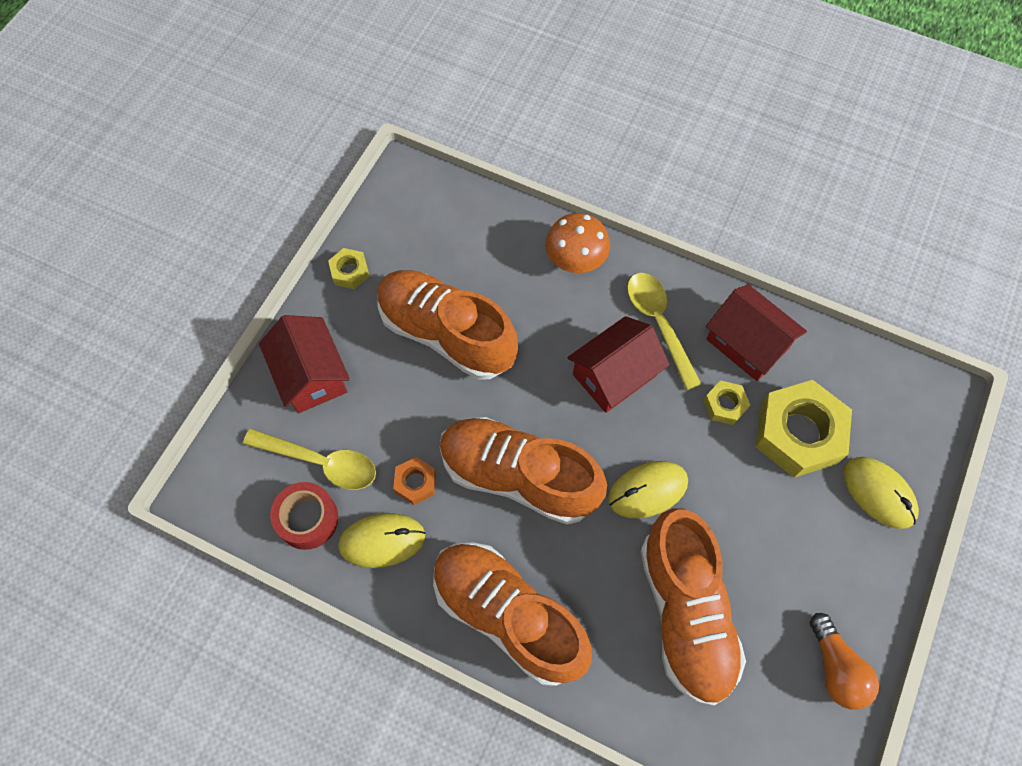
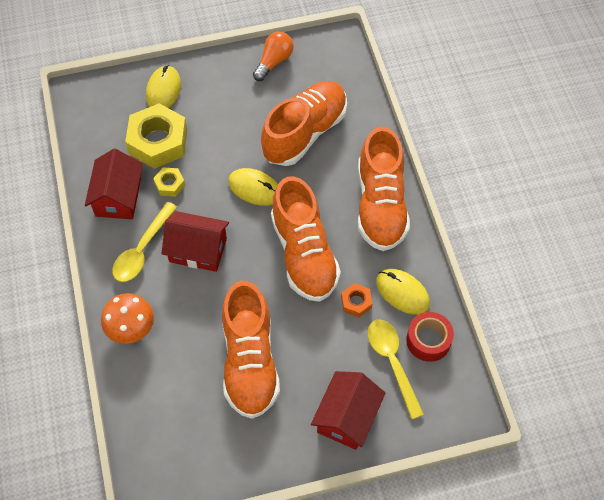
camera: 130 degrees left, 5 degrees down
(350, 272) = (256, 460): yellow nut -> none

